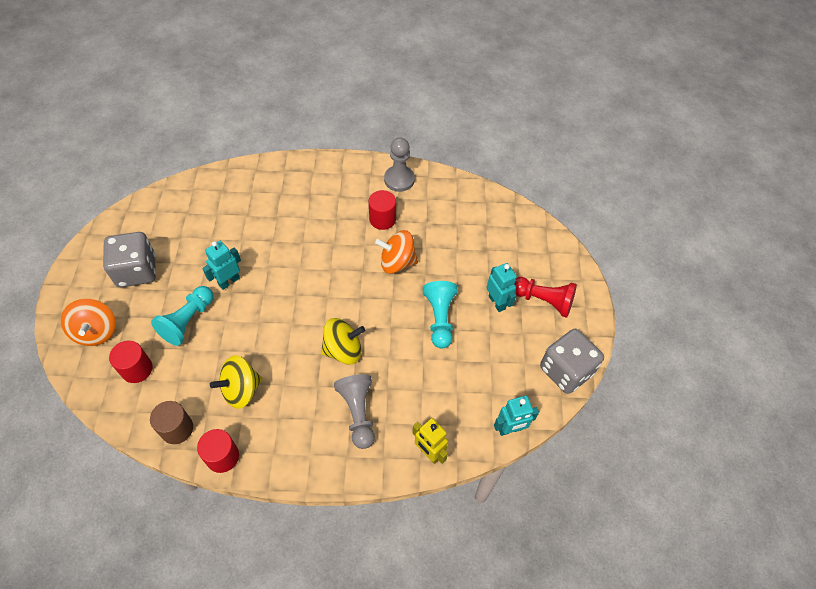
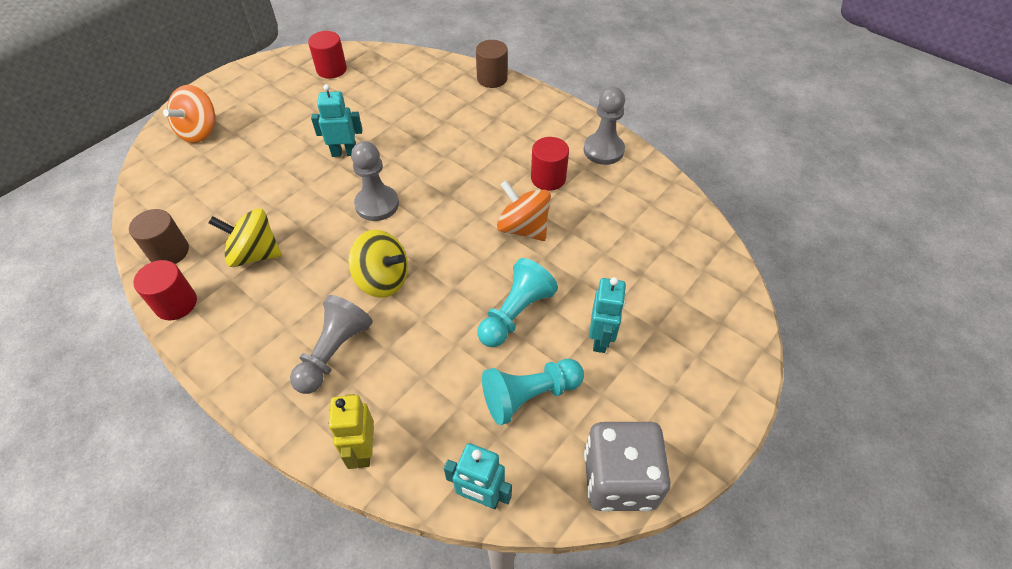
camera: 40 degrees right, 5 degrees down
(137, 271) = (280, 102): grey dice -> none
(137, 369) = (195, 180): red cylinder -> red cylinder (331, 69)
(188, 321) = (275, 166): turquoise pawn -> turquoise pawn (529, 396)
(279, 165) = (492, 78): none -> brown cylinder
(290, 304) = (377, 204): none -> grey pawn
(543, 300) = (664, 374): red pawn -> none

